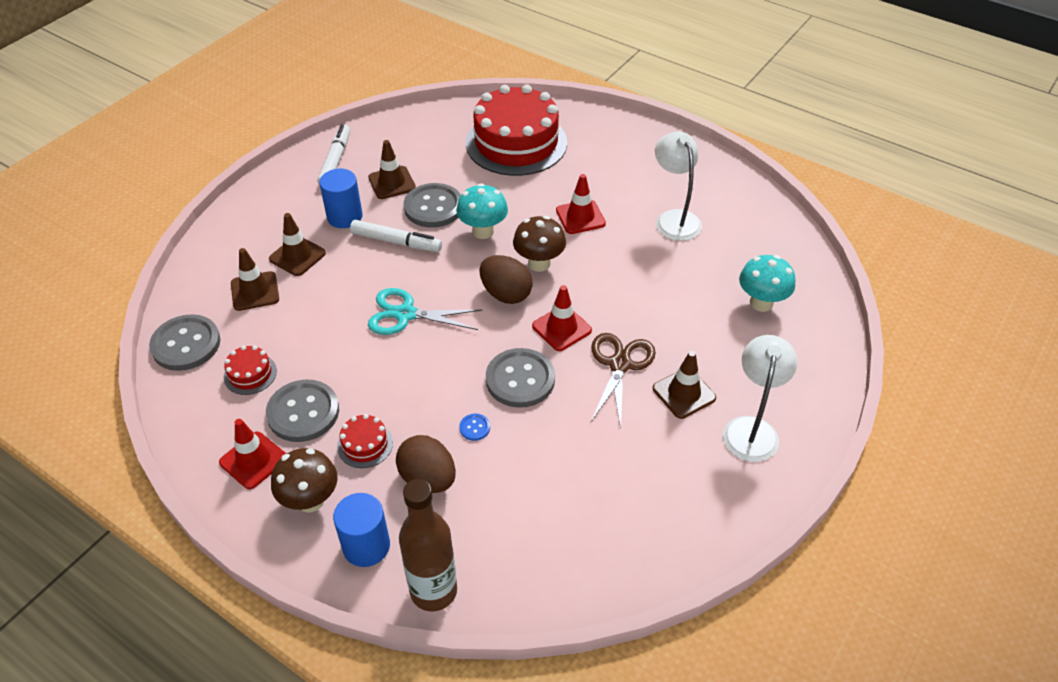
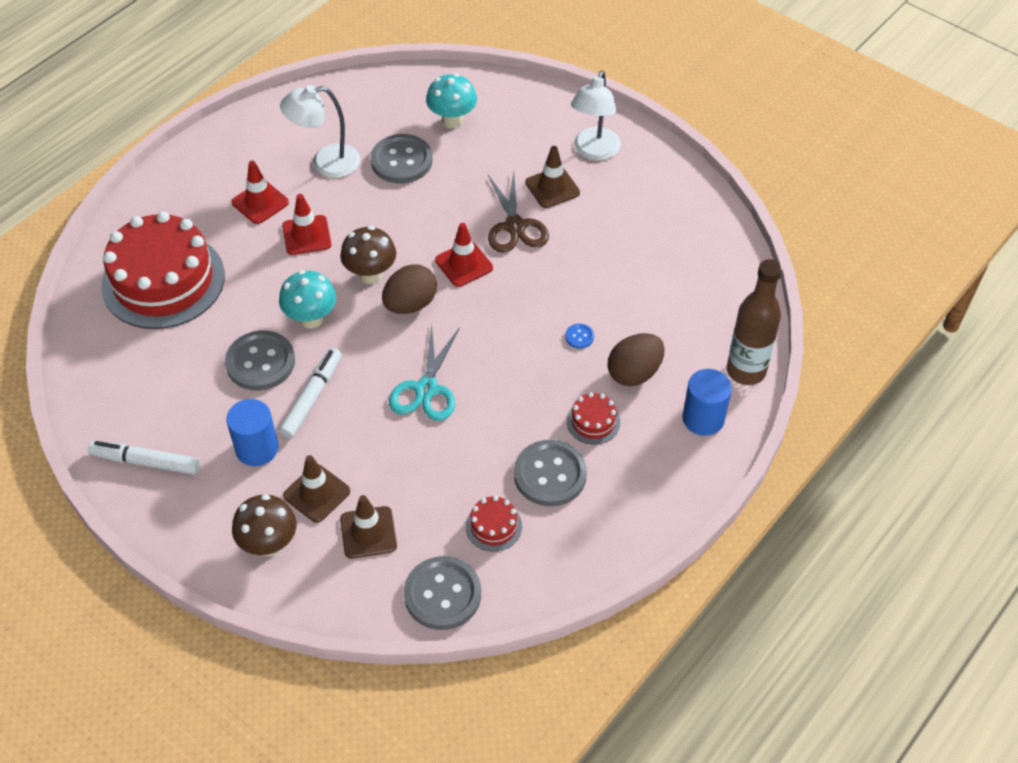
camera: 85 degrees left, 5 degrees up
(253, 460) = (606, 513): red traffic cone -> red traffic cone (260, 202)
(310, 500) = (654, 463): brown mushroom -> brown mushroom (269, 544)
(392, 183) = (206, 402): brown traffic cone -> none
(520, 379) = (525, 300): grey button -> grey button (401, 161)
(620, 364) = (515, 226): brown scissors -> brown scissors turned 120 degrees counterclockwise
(751, 429) = (594, 151): white lamp -> white lamp turned 90 degrees counterclockwise

